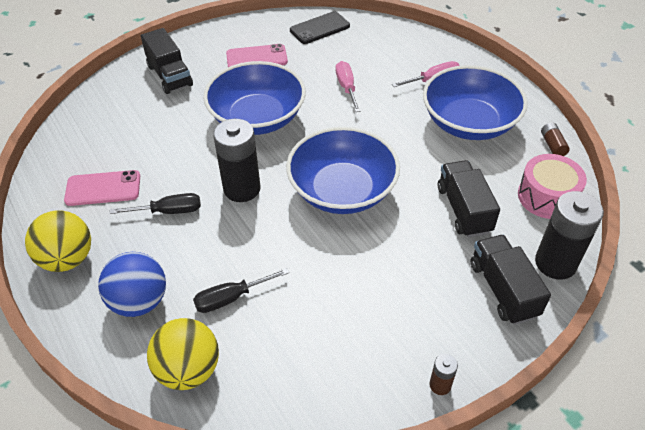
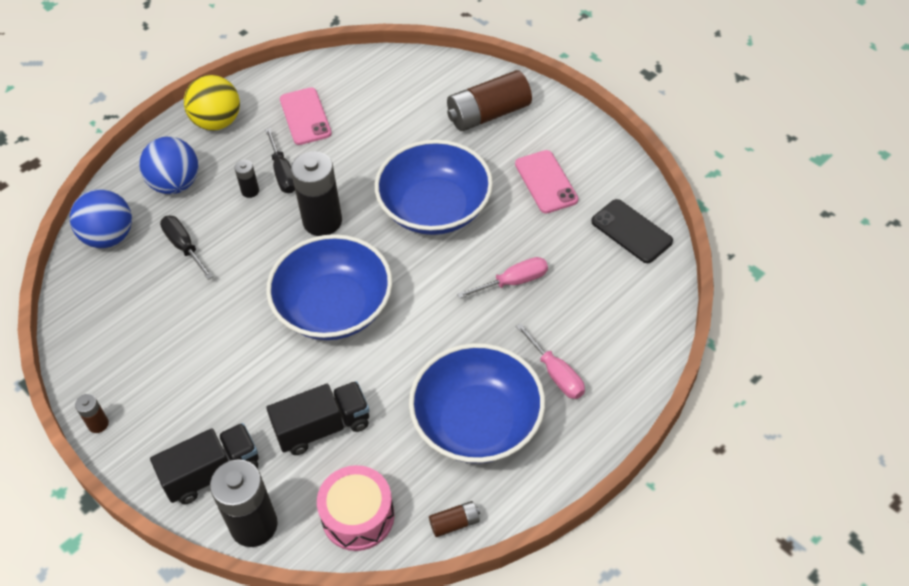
camera: 80 degrees right, 5 degrees up
(169, 76) = (488, 114): black truck -> brown battery
(180, 238) = (250, 191): none -> black battery
(189, 370) = (109, 237): yellow ball -> blue ball

